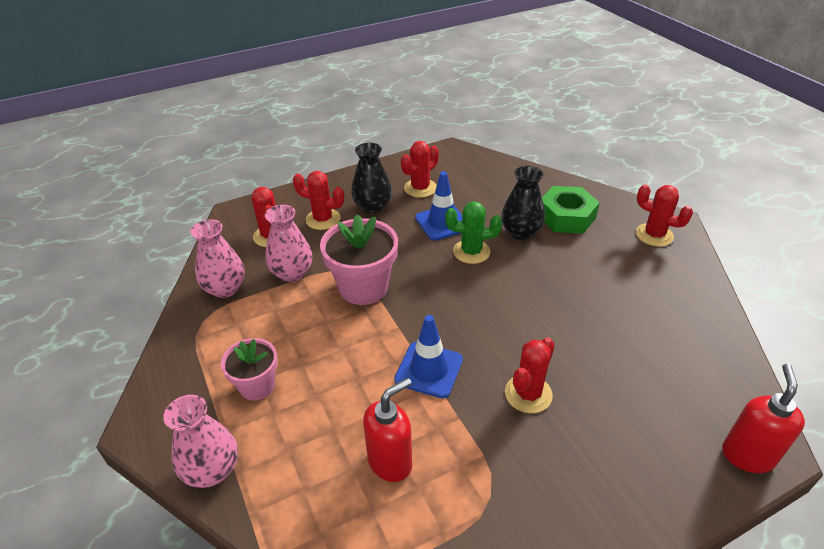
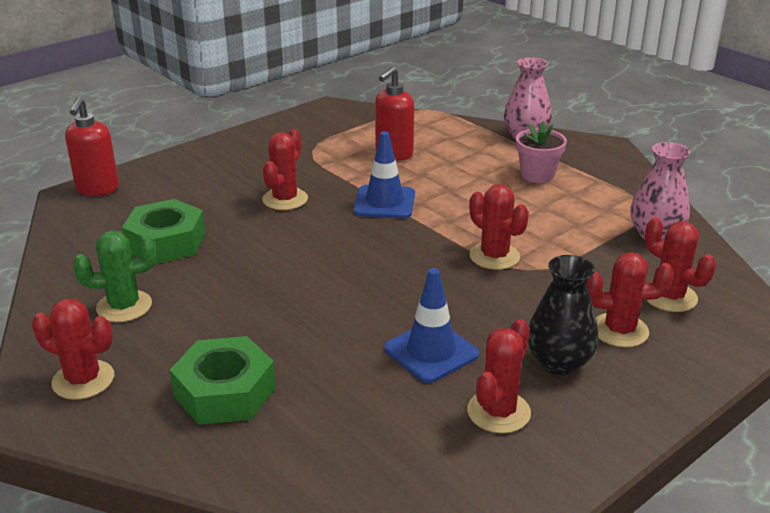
camera: 165 degrees right, 10 degrees down
(292, 273) = (594, 259): pink vase -> none
(363, 287) = (494, 256): pink flower pot -> red cactus
(471, 252) = (372, 315): green cactus -> green cactus (124, 306)
(521, 232) = (302, 354): black vase -> none
(637, 349) = (166, 242): none -> green nut

